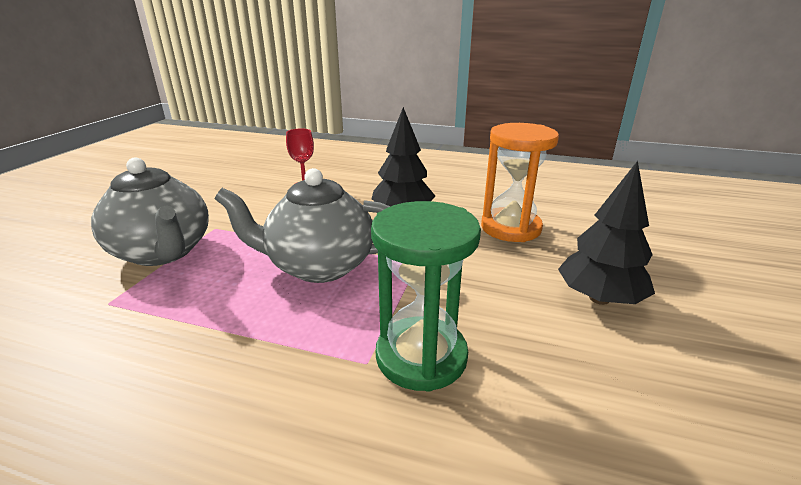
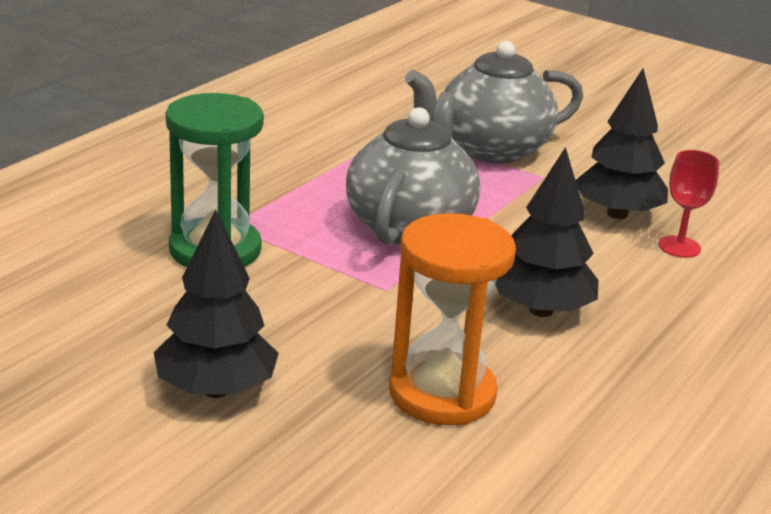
camera: 105 degrees right, 0 degrees up
(269, 202) = (617, 214): none -> black tree

